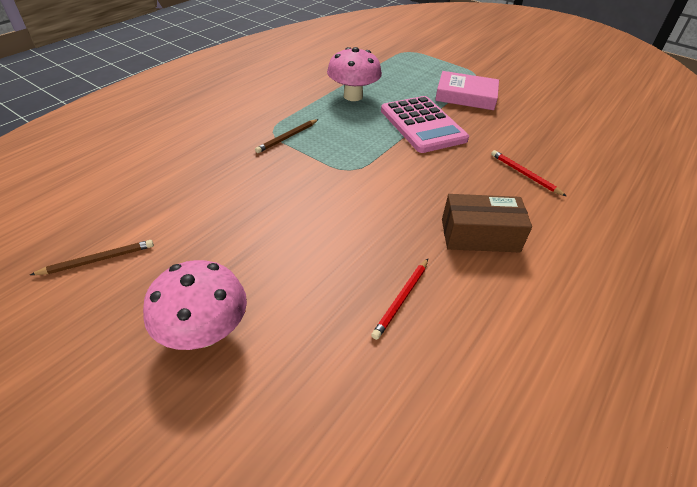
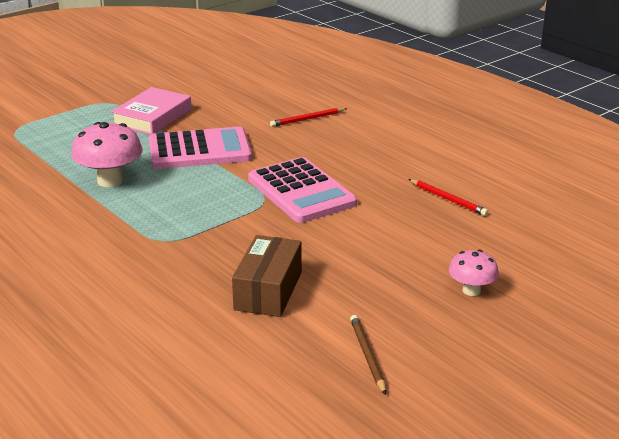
camera: 75 degrees left, 15 degrees down
(204, 332) = (471, 290): pink mushroom -> pink mushroom, size x0.59
(287, 137) = (183, 231): brown pencil -> none
(374, 188) = (301, 191): none -> pink calculator
(480, 235) = (382, 155): brown box -> brown box (268, 291)

